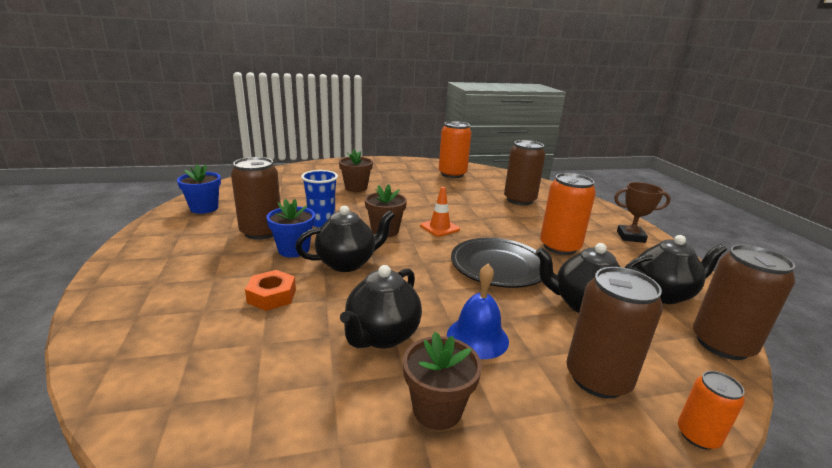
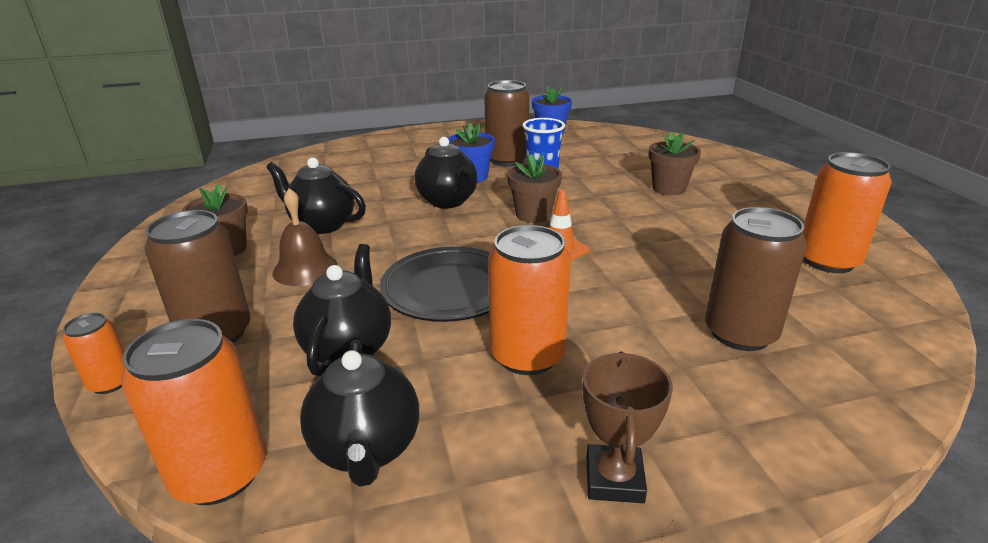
camera: 90 degrees right, 5 degrees up
(272, 296) = (389, 179): orange nut -> none
(477, 337) = (305, 269): blue bell -> brown bell
(722, 344) = (220, 474): brown can -> orange can

